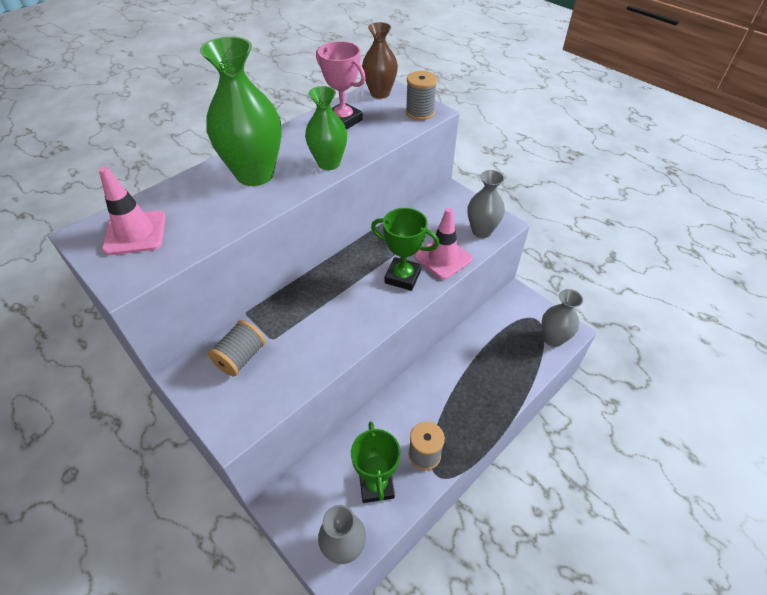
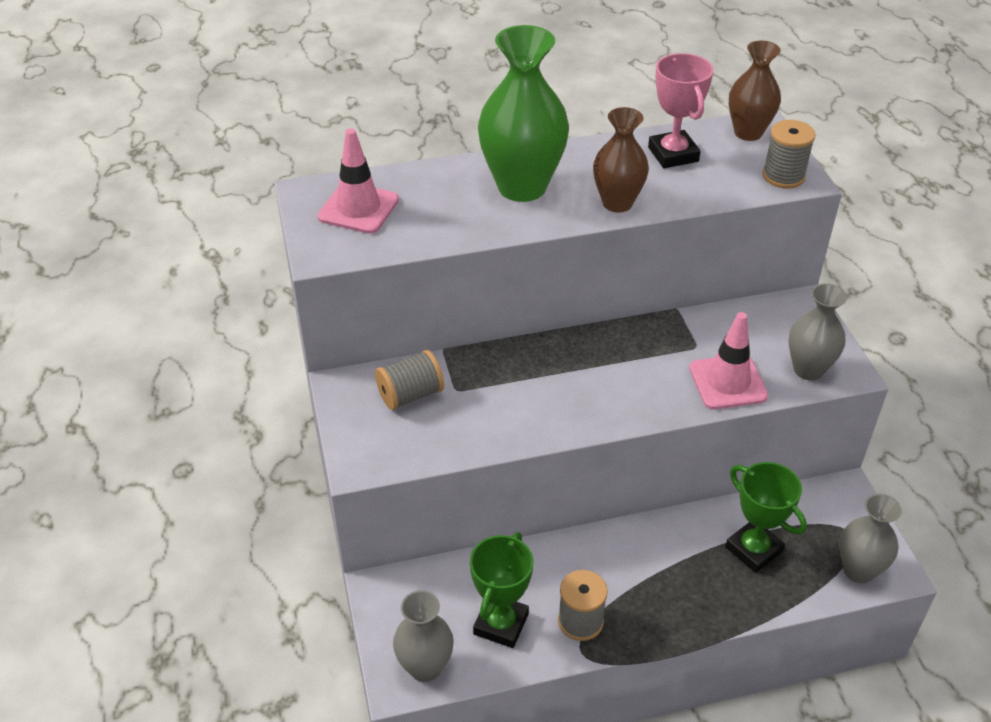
camera: 30 degrees right, 5 degrees down
(329, 163) = (617, 203): green vase -> brown vase
(402, 277) = (657, 384): green trophy -> green trophy (753, 549)

